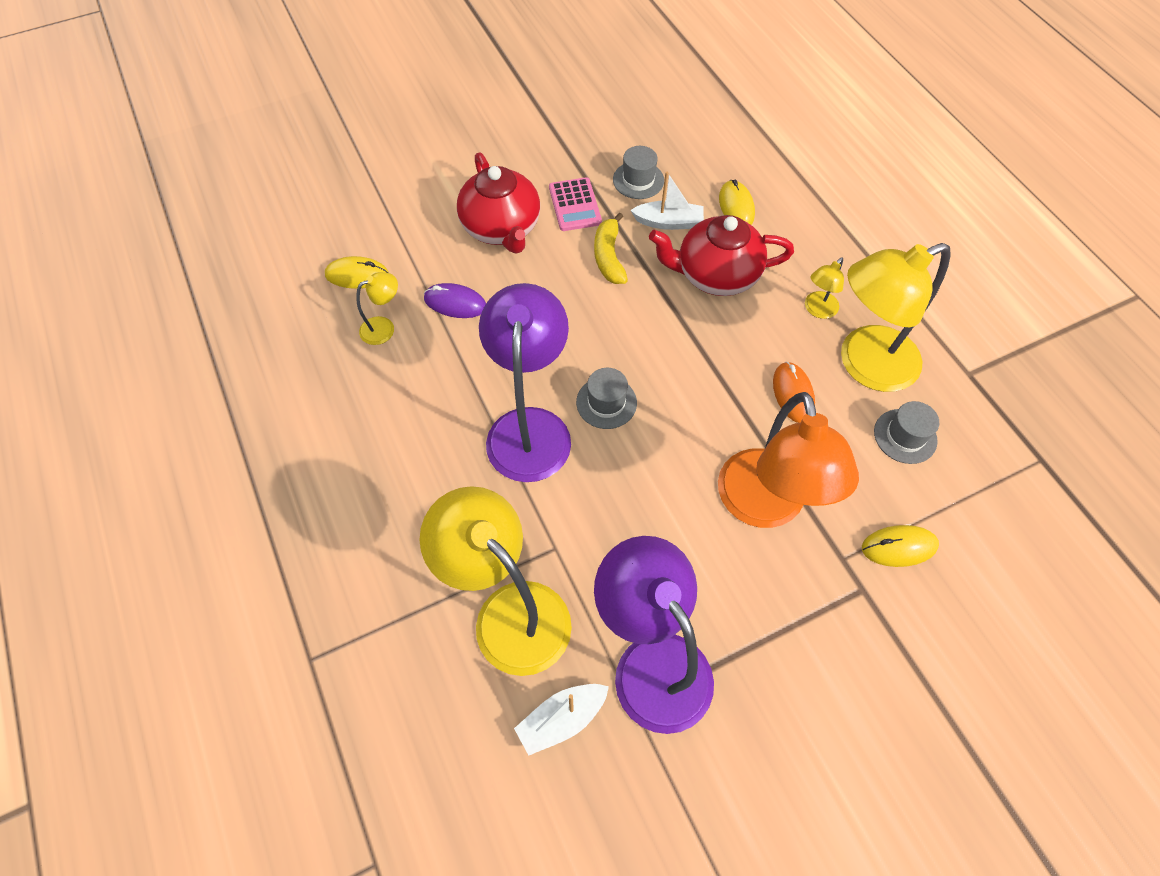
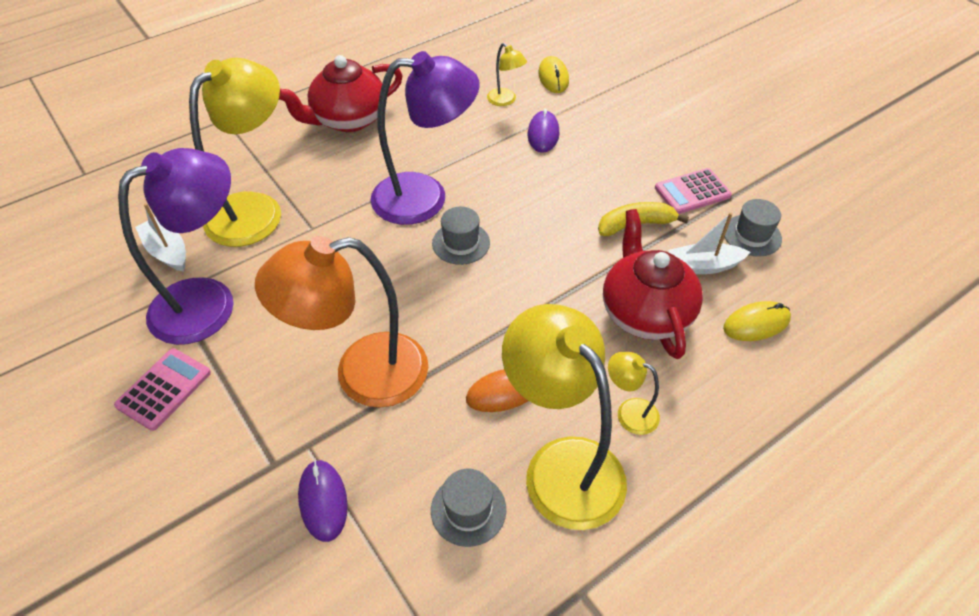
camera: 80 degrees right, 10 degrees down
(502, 228) = (639, 148): red teapot -> red teapot (348, 120)
(668, 222) = (703, 266): white boat -> white boat turned 90 degrees clockwise
(771, 703) = (164, 389): none -> pink calculator
(899, 547) = (323, 501): yellow mouse -> purple mouse

